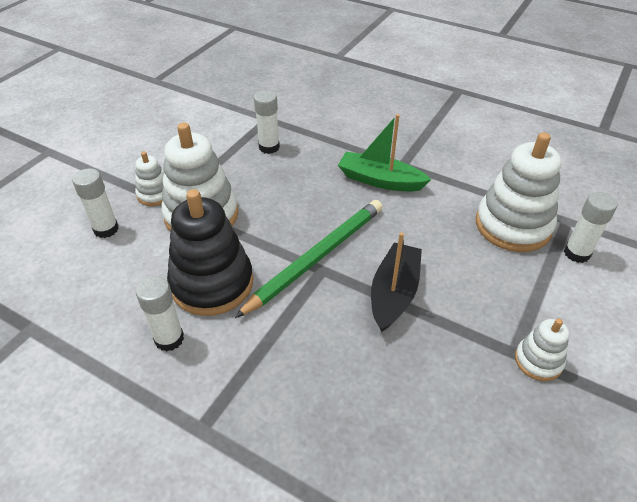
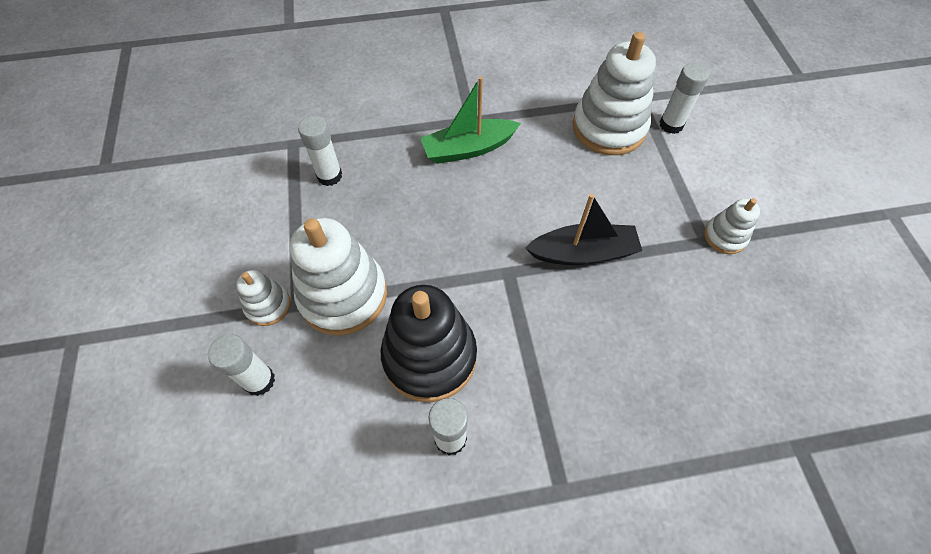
camera: 40 degrees left, 15 degrees up
(316, 257) = (492, 264): green pencil -> none
(394, 293) = (583, 253): black boat -> black boat turned 105 degrees clockwise

